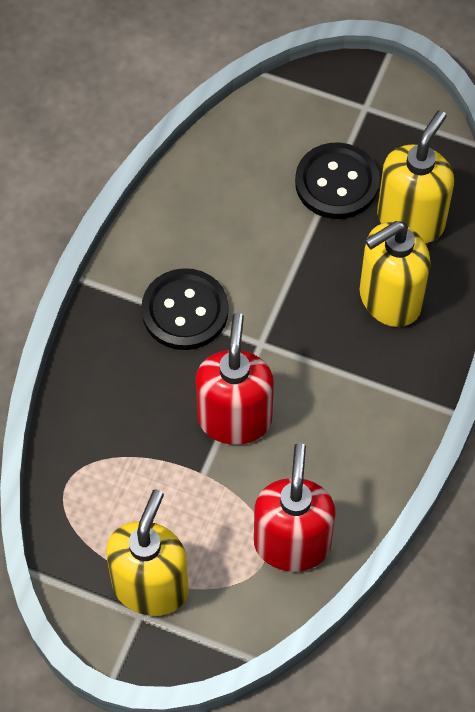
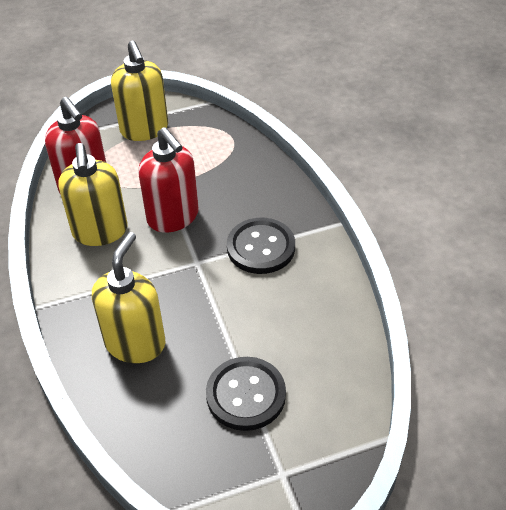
camera: 140 degrees right, 15 degrees down
(411, 219) = (166, 409): yellow soap dispenser -> yellow soap dispenser (100, 231)

